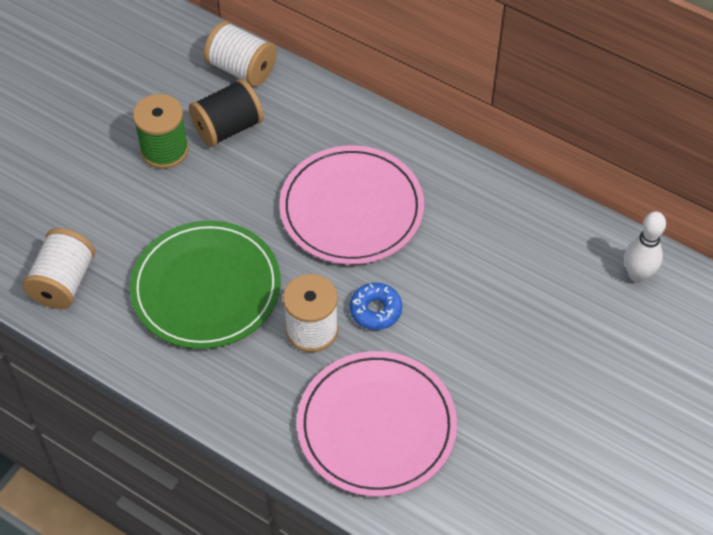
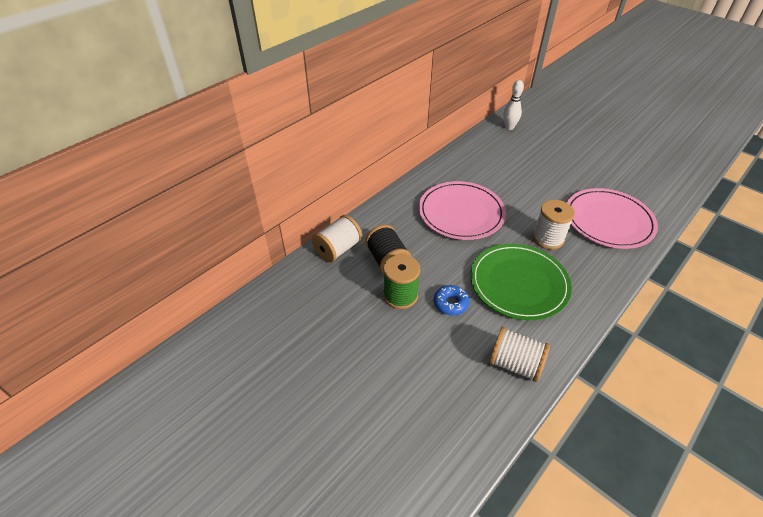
camera: 80 degrees left, 10 degrees down
(375, 310) = (533, 212): blue donut -> blue donut (450, 303)

